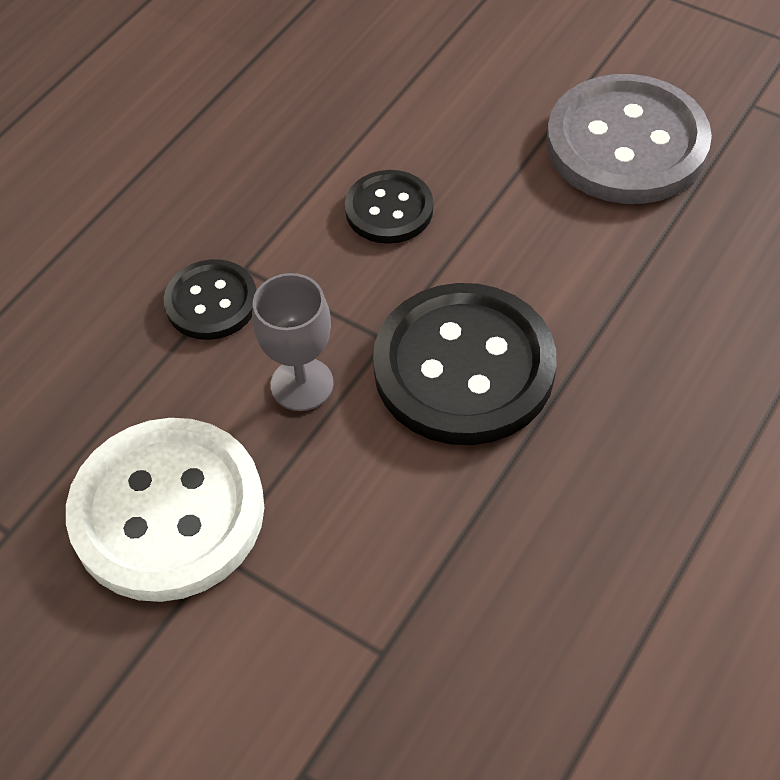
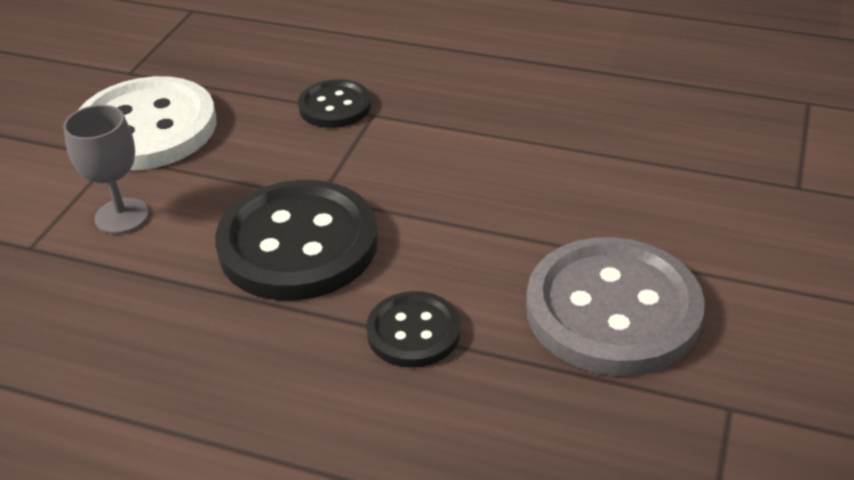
camera: 75 degrees right, 15 degrees down
(302, 384) = (265, 163): grey goblet -> grey goblet (122, 216)
(389, 209) = (461, 173): black button -> black button (413, 332)

